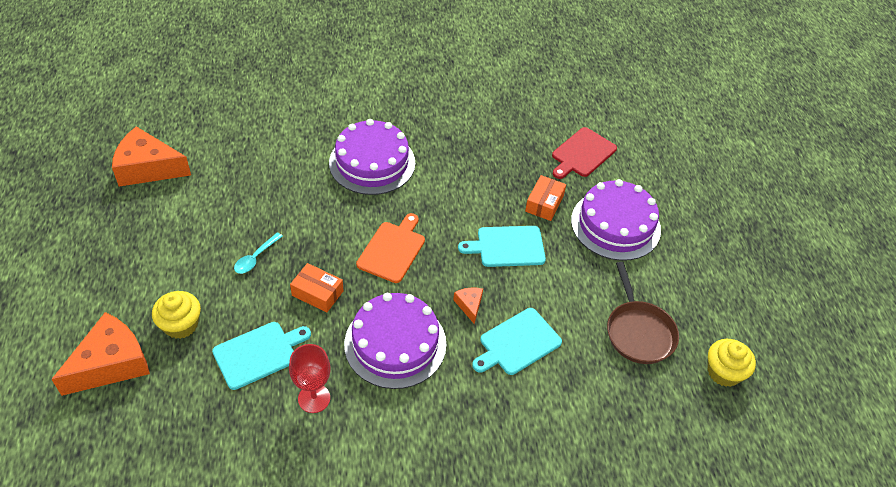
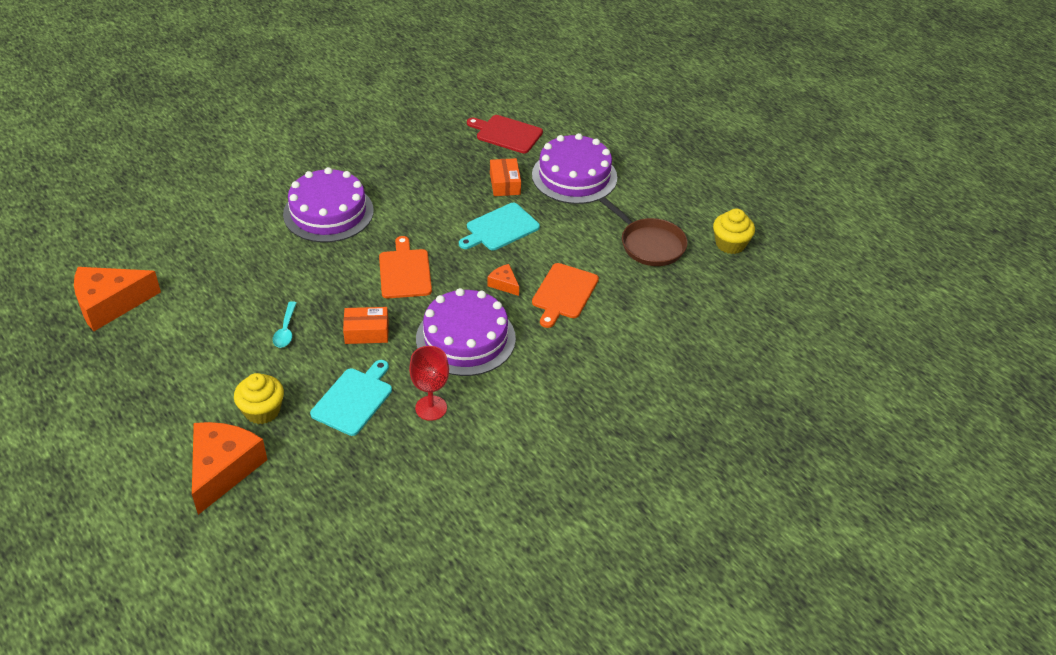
camera: 30 degrees left, 5 degrees down
(517, 343) = (564, 293): turquoise cutting board -> orange cutting board
(582, 154) = (506, 134): red cutting board -> red cutting board turned 105 degrees clockwise

